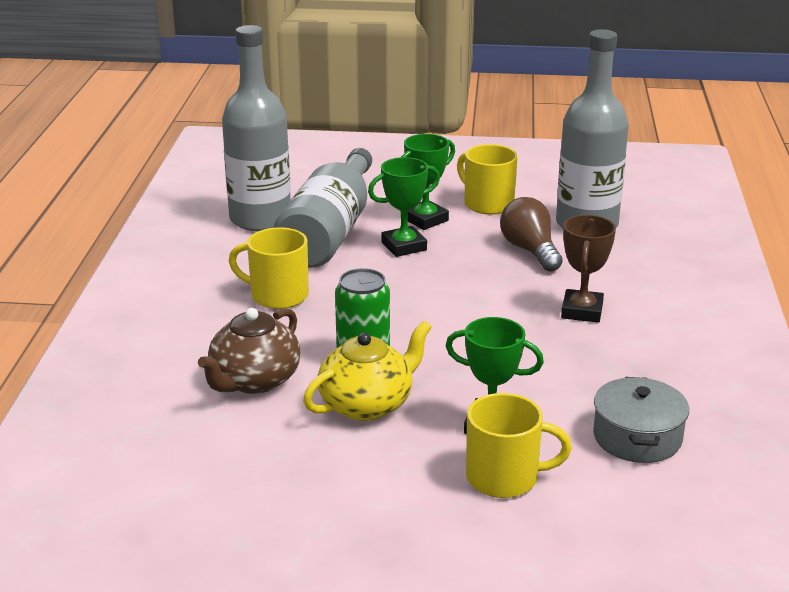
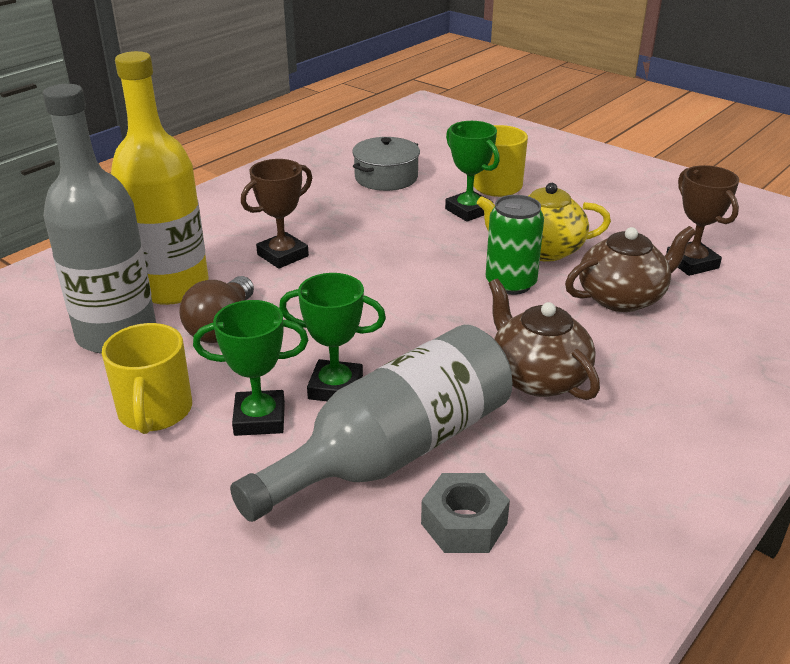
camera: 145 degrees left, 5 degrees up
(205, 447) = (691, 263): none -> brown trophy
(260, 219) = (464, 523): grey bottle -> grey nut
(277, 295) = (538, 377): yellow mug -> brown teapot
(613, 260) = (172, 287): none -> yellow bottle

